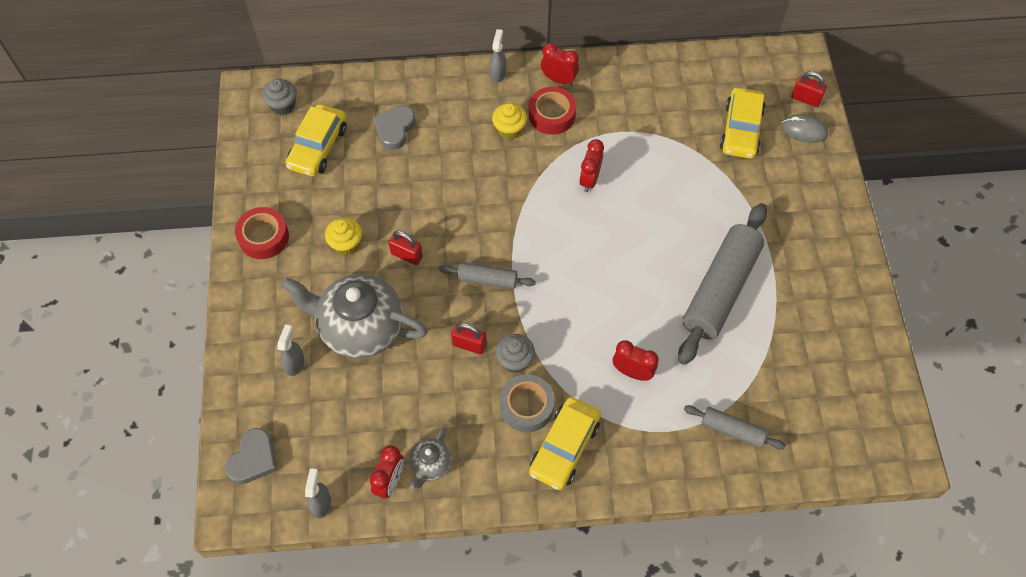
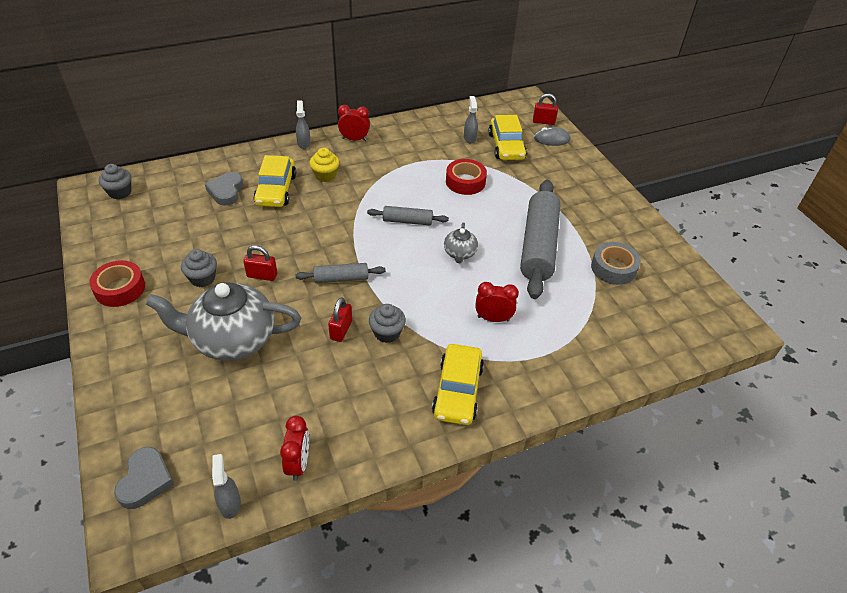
camera: 20 degrees left, 15 degrees down
(295, 363) = (173, 383): grey spray bottle -> grey spray bottle (469, 138)
(318, 147) = (159, 214): yellow car -> yellow car (276, 190)
(346, 244) = (202, 278): yellow cupcake -> grey cupcake
(430, 465) = (335, 438): grey teapot -> grey teapot (459, 253)
(469, 345) = (341, 330): red padlock -> red padlock turned 75 degrees counterclockwise
(526, 406) = (410, 366): grey tape -> grey tape (613, 268)
(552, 115) = (357, 161): red tape -> red tape (465, 182)
(589, 180) = (403, 195): red clock -> none
(732, 430) = (595, 342): grey rolling pin -> grey rolling pin (407, 221)

